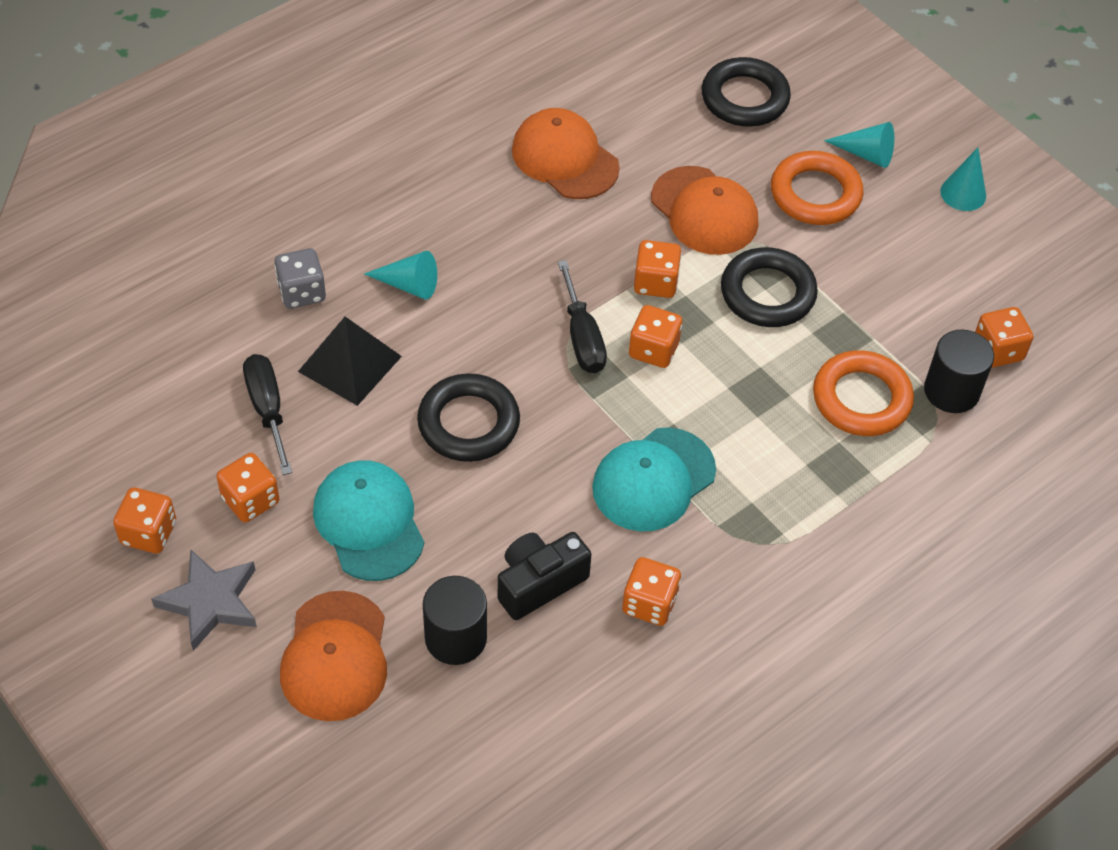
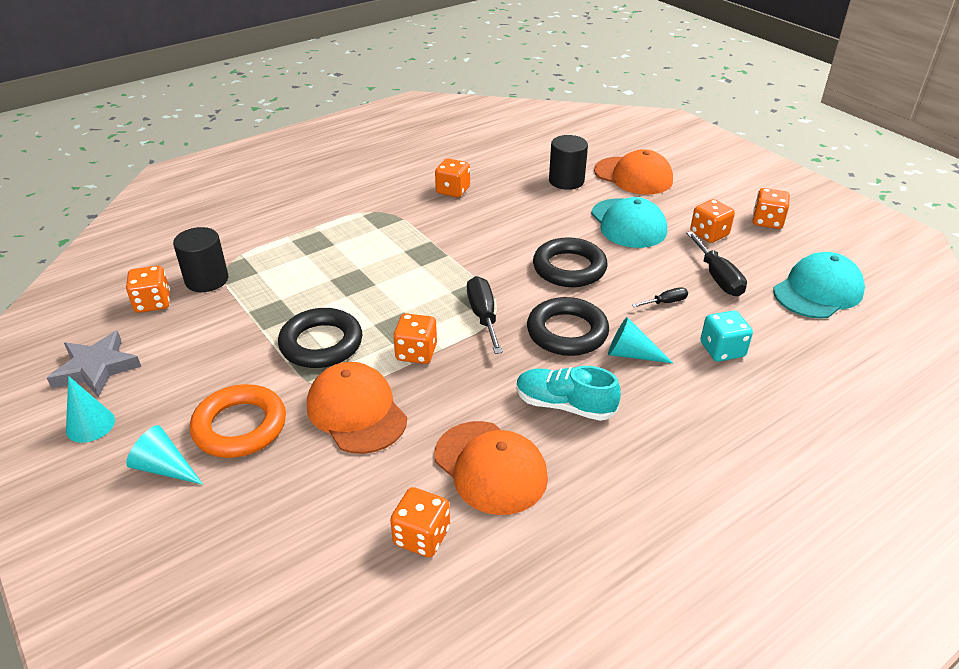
camera: 175 degrees left, 15 degrees down
(210, 602) = (713, 195): grey star -> grey star (96, 368)
(302, 292) = (722, 350): grey dice -> turquoise dice
(335, 656) = (633, 176): orange cap -> orange cap turned 120 degrees clockwise
(350, 363) = (665, 302): black pyramid -> black screwdriver
(490, 221) = (564, 405): none -> turquoise shoe
(539, 583) = (518, 198): black camera -> none
(653, 350) = (427, 307): orange dice -> orange dice (422, 536)
(653, 480) = (441, 239): turquoise cap -> turquoise cap (818, 291)
(744, 98) = (271, 540): black ring -> black ring (567, 332)
(861, 399) = (277, 276): orange ring -> none

